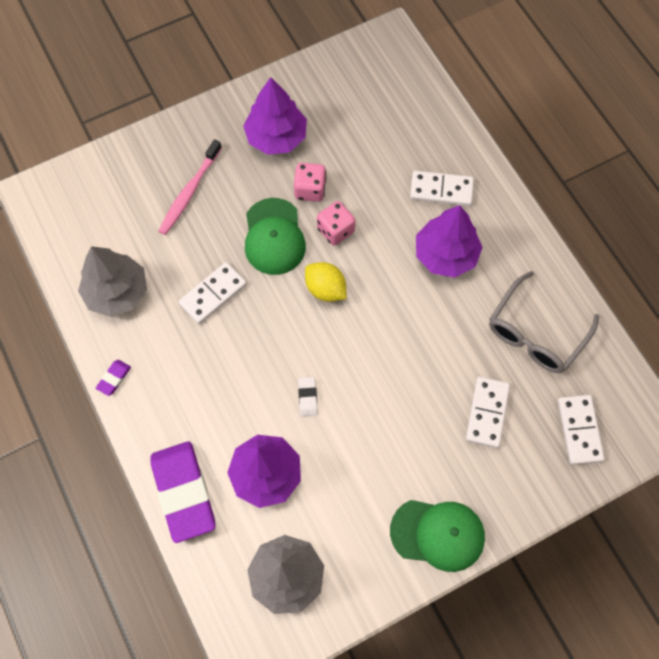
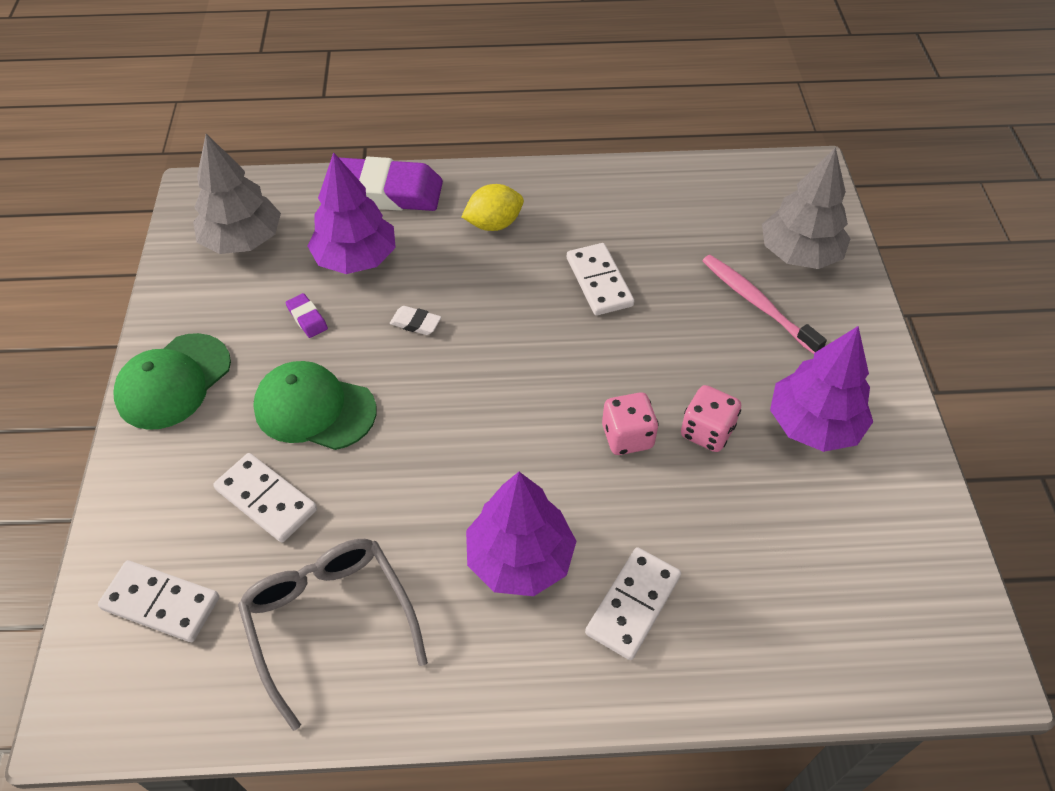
camera: 115 degrees right, 15 degrees down
(114, 378) = (543, 176): purple eraser -> purple eraser (307, 318)
(117, 292) = (646, 204): grey tree -> grey tree (799, 254)
(274, 237) = (650, 366): green cap -> green cap (314, 409)
(325, 289) = (545, 392): yellow lemon -> yellow lemon (494, 224)

